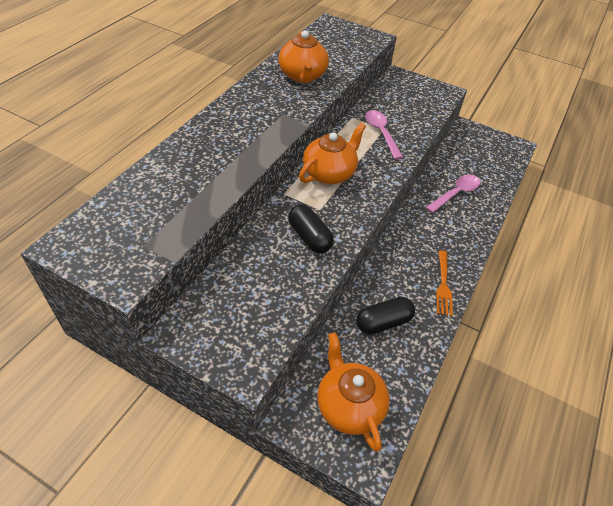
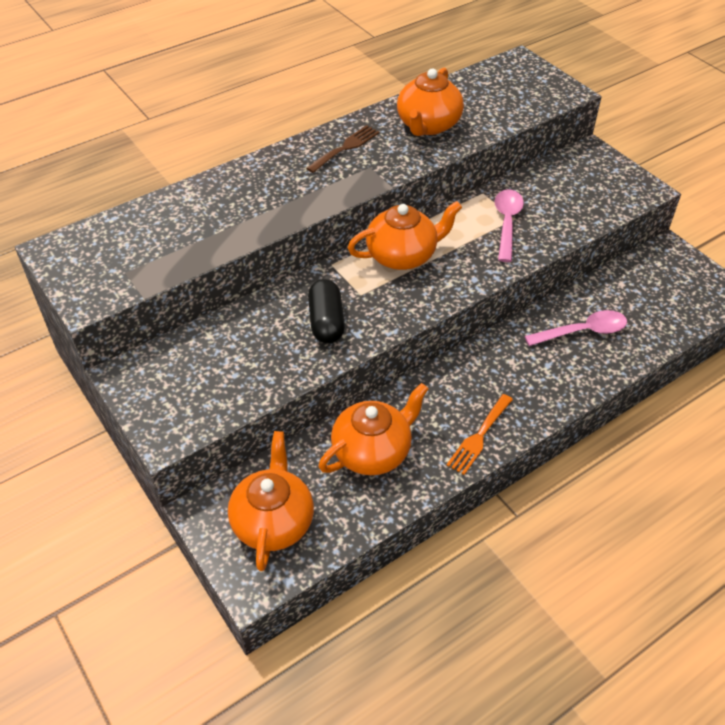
camera: 30 degrees right, 0 degrees up
(256, 104) = (345, 148): none -> brown fork
(383, 322) = (373, 451): black capsule -> orange teapot

